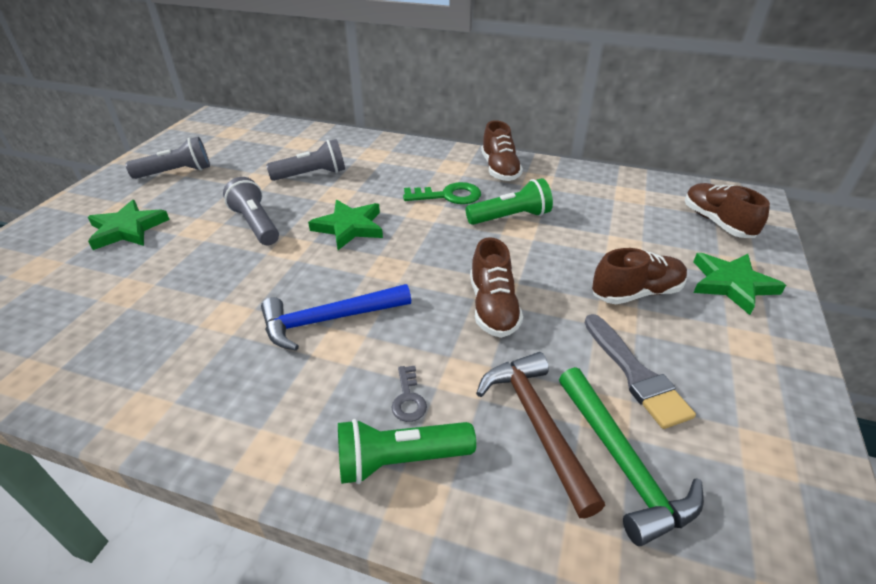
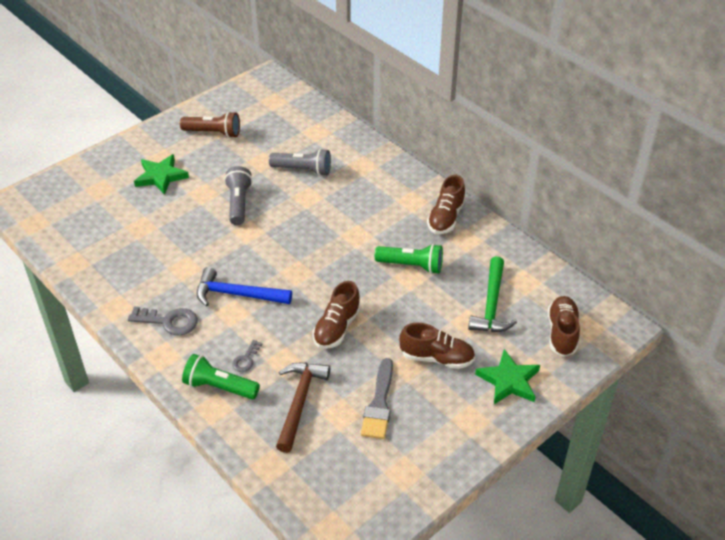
camera: 30 degrees right, 5 degrees up
(176, 172) = (213, 133): grey flashlight -> brown flashlight
(247, 397) = (169, 321): none -> grey key
(349, 227) = (295, 230): green star -> none
(448, 196) = (384, 229): green key -> none
(622, 462) = (324, 439): green hammer -> green hammer (492, 304)

